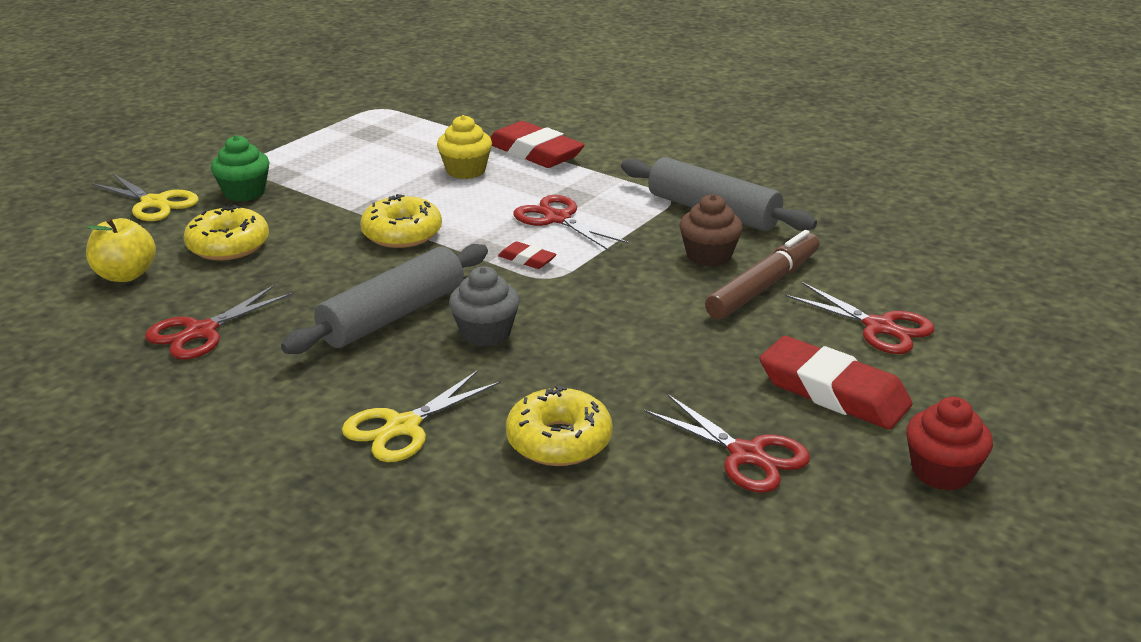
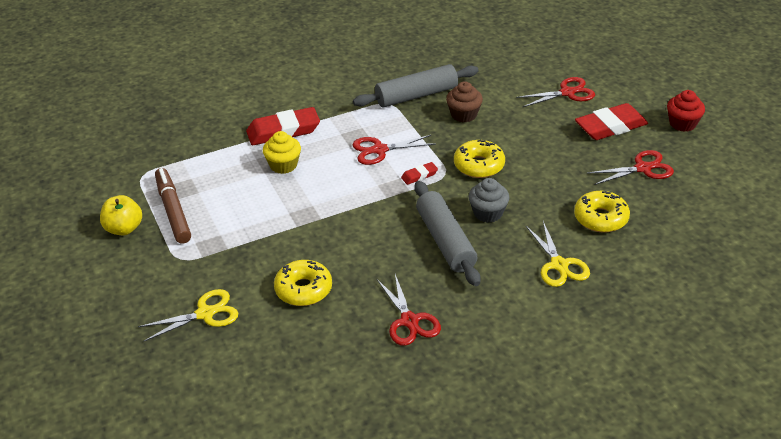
camera: 60 degrees left, 10 degrees up
(125, 275) = (308, 344): yellow apple -> yellow apple (124, 229)
(244, 192) = (227, 267): green cupcake -> none
(402, 234) = (348, 213): yellow donut -> yellow donut (479, 165)
(763, 286) = (507, 110): brown marker -> brown marker (173, 211)

